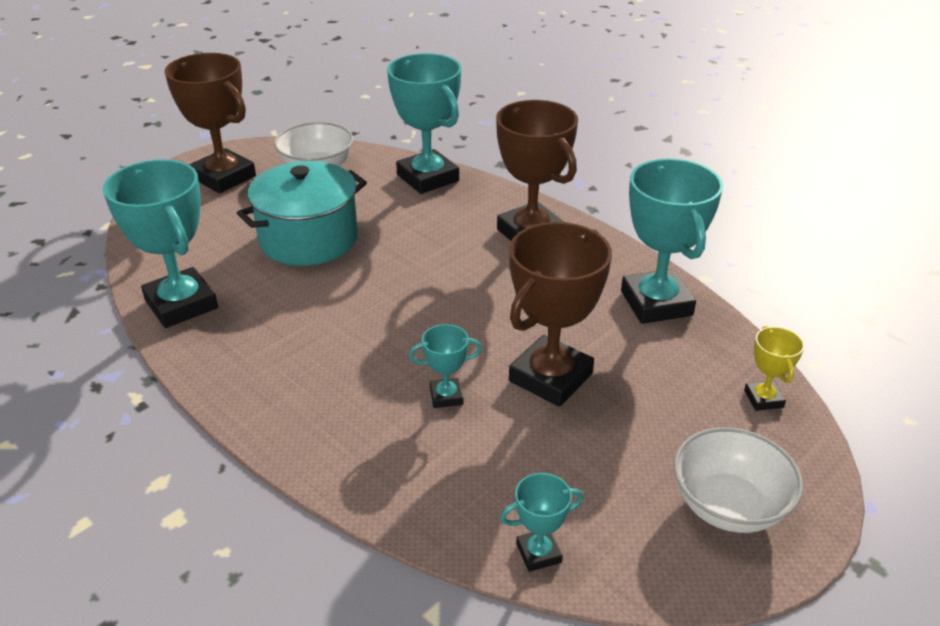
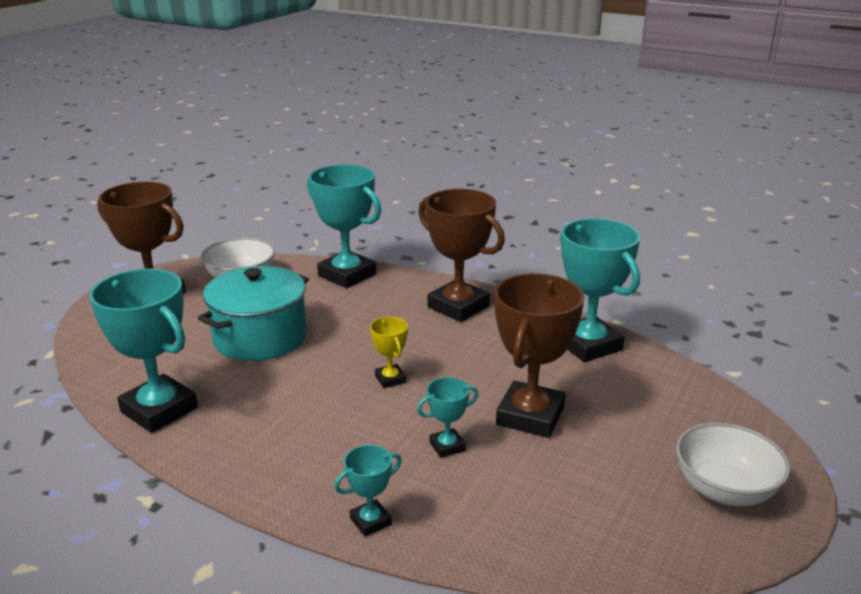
camera: 15 degrees left, 10 degrees down
(538, 553) = (590, 559): turquoise trophy -> turquoise trophy (370, 521)
(763, 399) = (709, 403): yellow trophy -> yellow trophy (390, 379)

